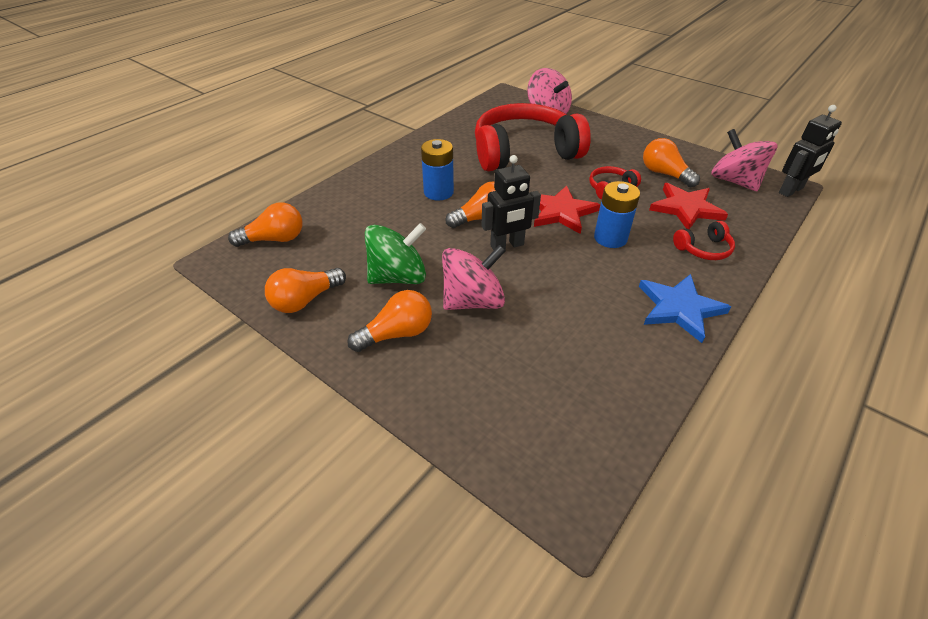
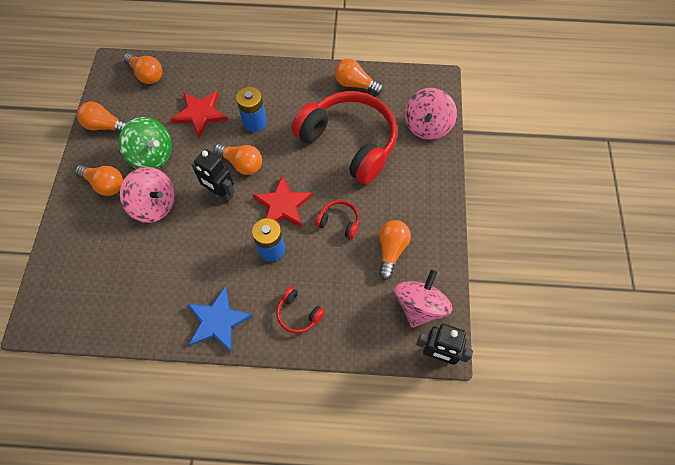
camera: 55 degrees right, 20 degrees up
(462, 127) = (355, 84): none -> orange light bulb
(686, 208) = (348, 284): red star -> red star (200, 114)

